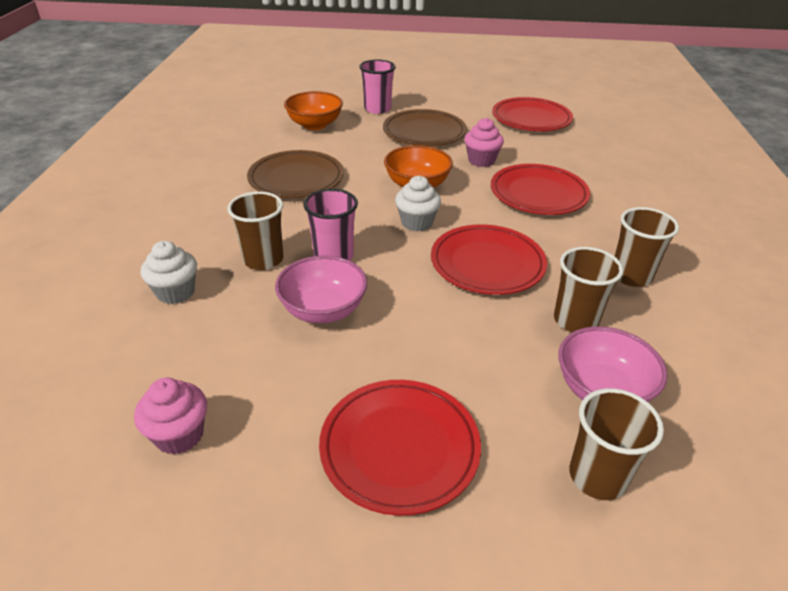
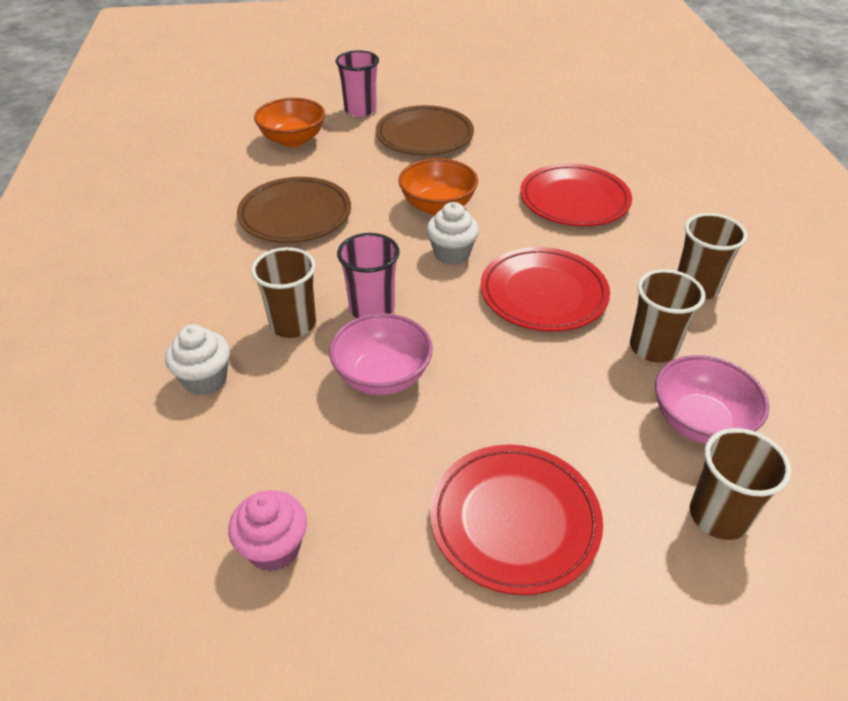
camera: 10 degrees left, 5 degrees up
(481, 160) = (500, 165): pink cupcake -> none
(531, 119) = (540, 104): red plate -> none

